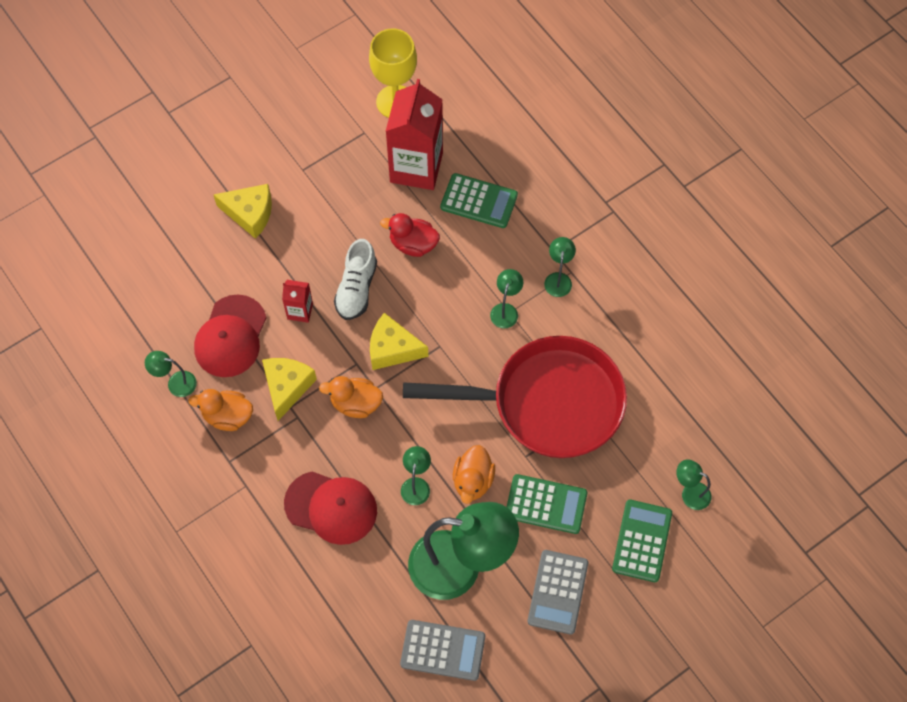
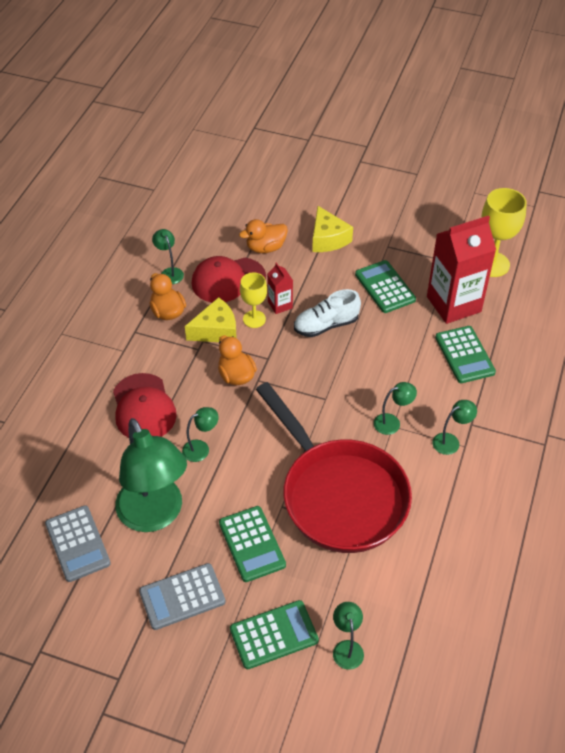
camera: 55 degrees right, 15 degrees down
(299, 345) = (254, 319): none -> yellow goblet
(351, 208) = (385, 287): none -> green calculator
(392, 349) = (298, 372): yellow cheese -> none
(413, 244) = (391, 337): red duck -> none
(473, 481) = (233, 483): orange duck -> orange duck (265, 248)

